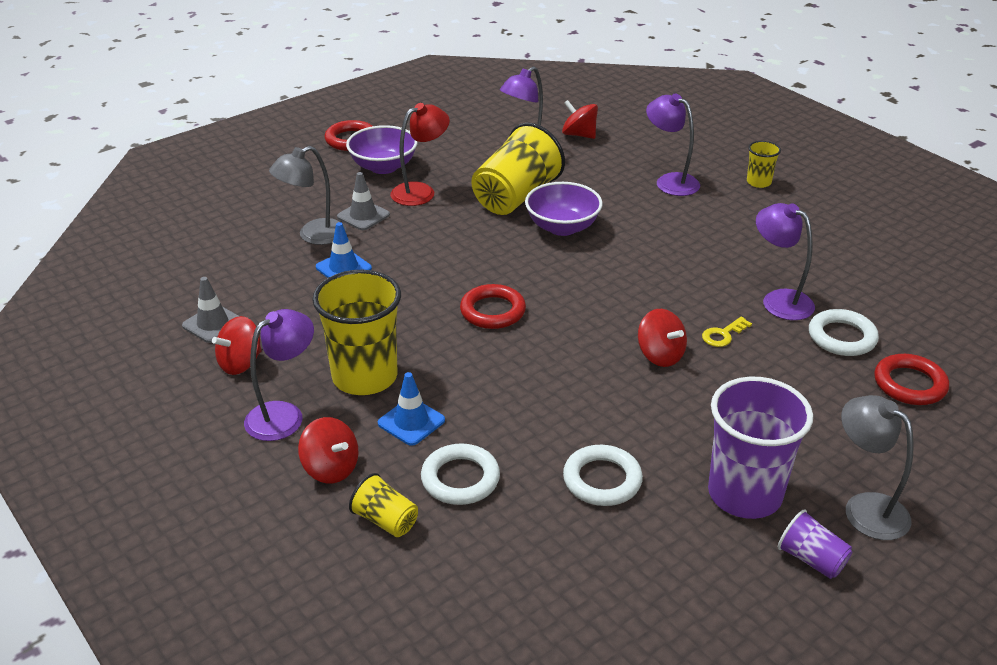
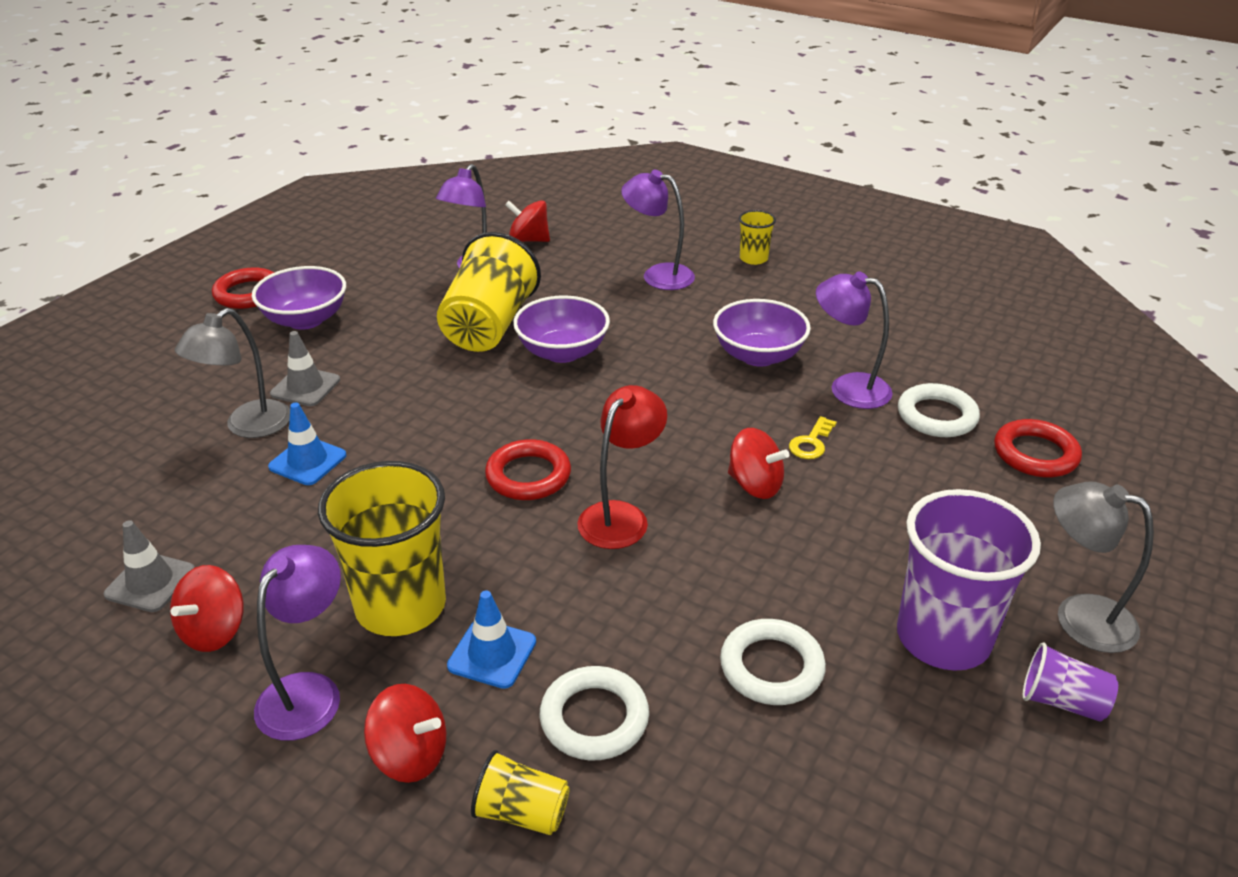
camera: 20 degrees left, 0 degrees up
(421, 191) = (367, 341): red lamp -> red lamp (621, 516)
(718, 260) = (758, 355): none -> purple bowl

